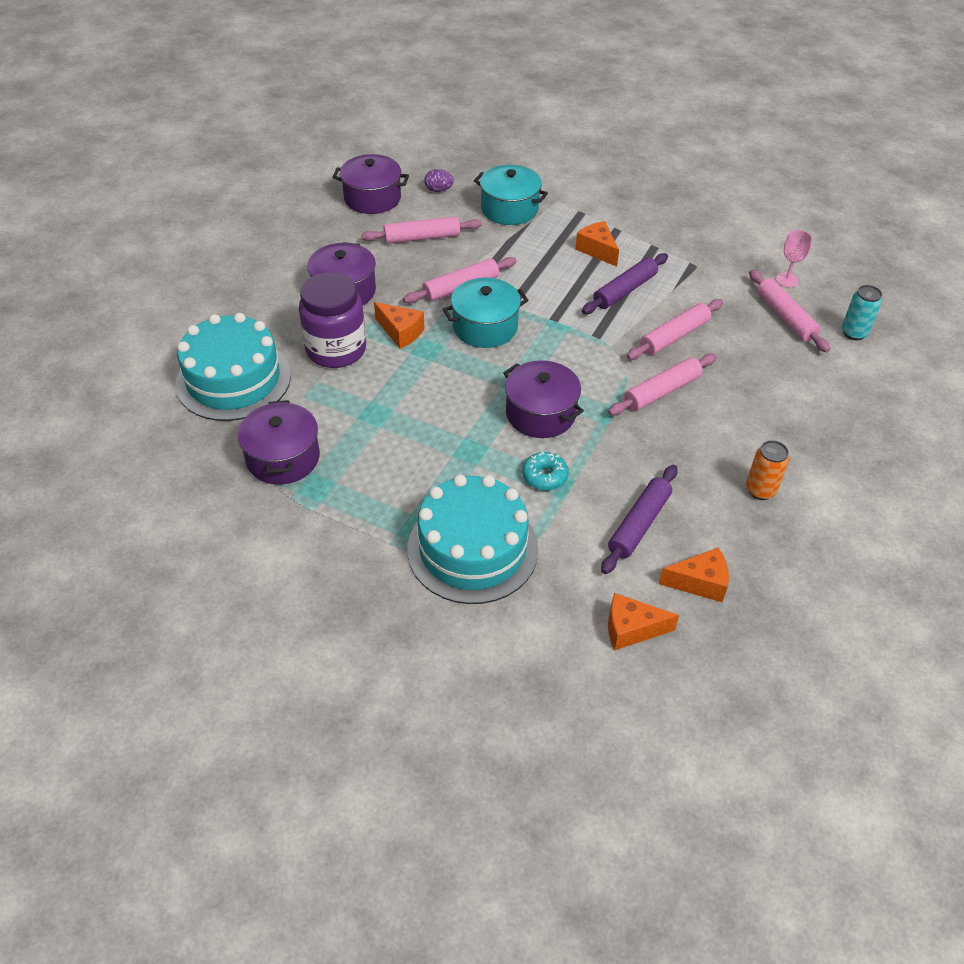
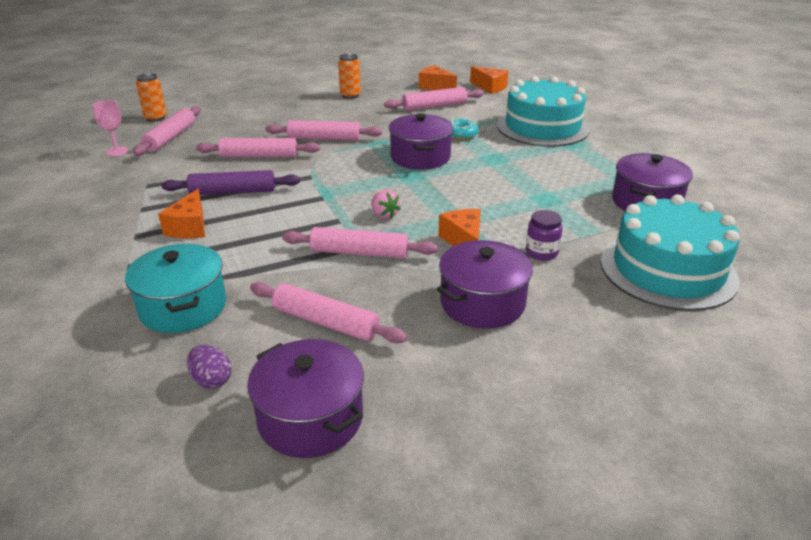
camera: 140 degrees left, 15 degrees down
(336, 350) = (541, 253): purple jar -> purple jar, size x0.47
(485, 327) = (384, 215): turquoise pot -> pink strawberry
(639, 524) = (434, 106): purple rolling pin -> pink rolling pin
(854, 333) = (156, 118): turquoise can -> orange can

